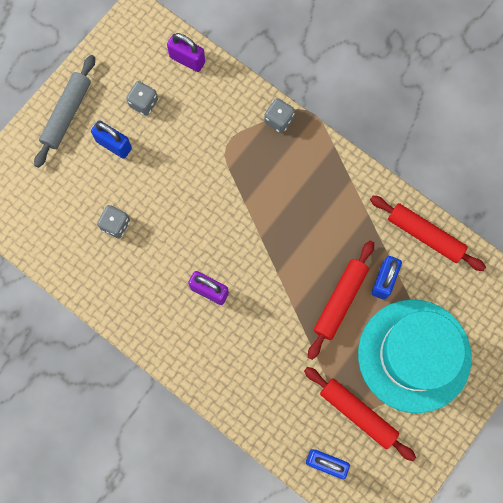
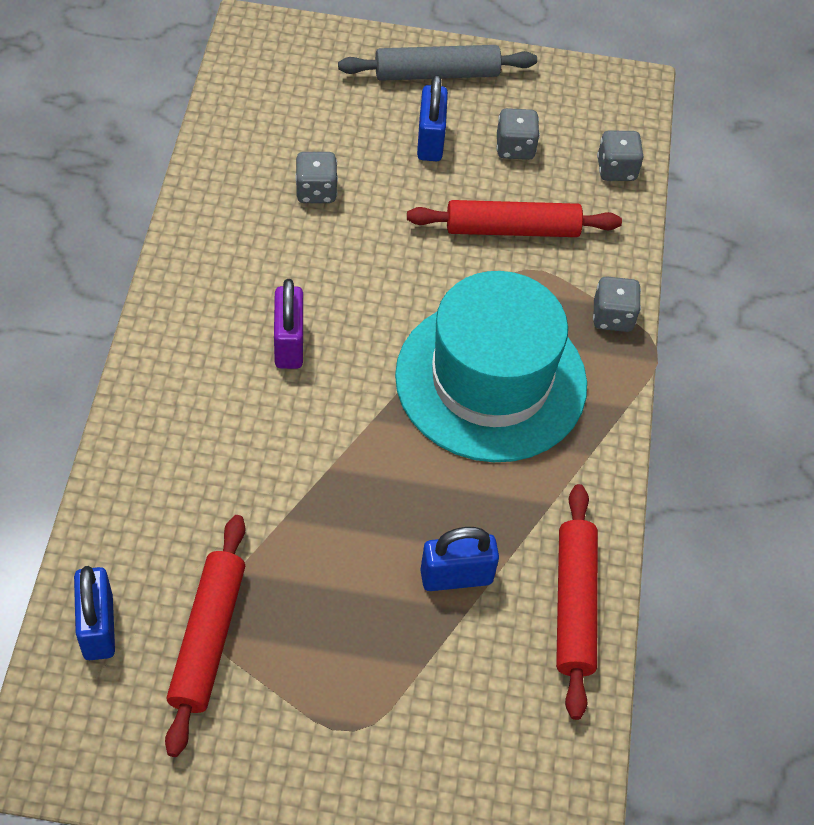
camera: 55 degrees right, 20 degrees down
(187, 60) = (616, 169): purple padlock -> grey dice
(340, 300) = (382, 527): red rolling pin -> red rolling pin (512, 229)
(414, 355) = (357, 682): turquoise hat -> turquoise hat (491, 380)

